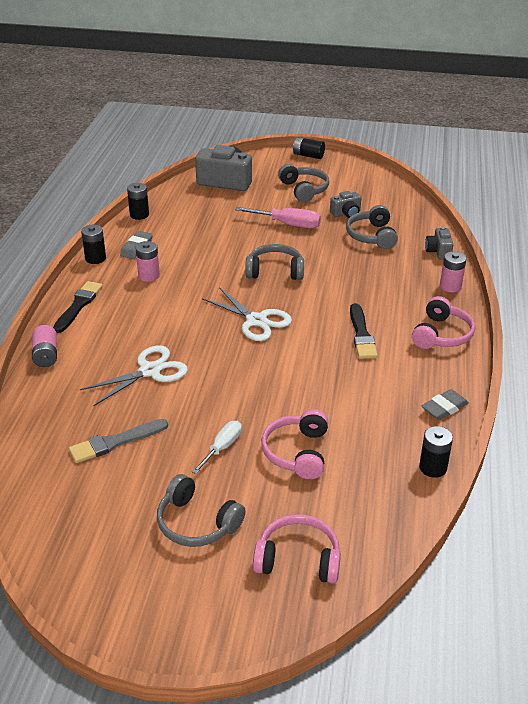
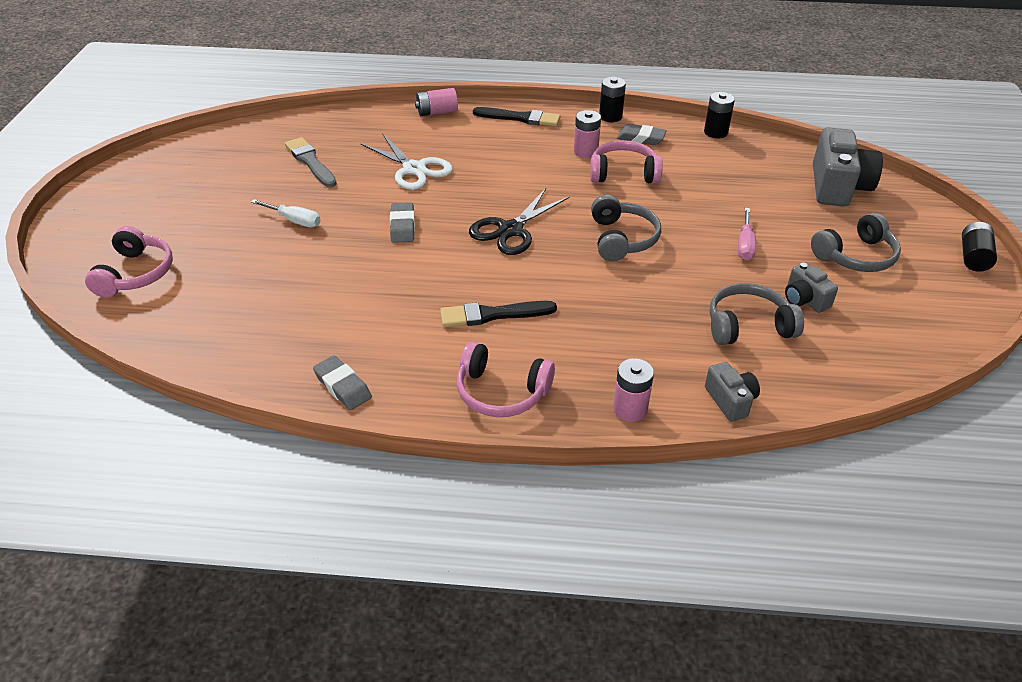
camera: 85 degrees right, 5 degrees up
(196, 523) = (197, 214): grey headphones -> none
(242, 378) = (402, 226): none -> grey eraser
(256, 321) = (510, 230): white scissors -> black scissors
(288, 224) = (745, 245): pink screwdriver -> pink screwdriver, size x0.66
(297, 452) = (280, 268): pink headphones -> pink headphones (623, 173)
(433, 467) = (238, 370): black battery -> none
(438, 251) = (730, 400): grey camera -> grey camera turned 75 degrees clockwise

